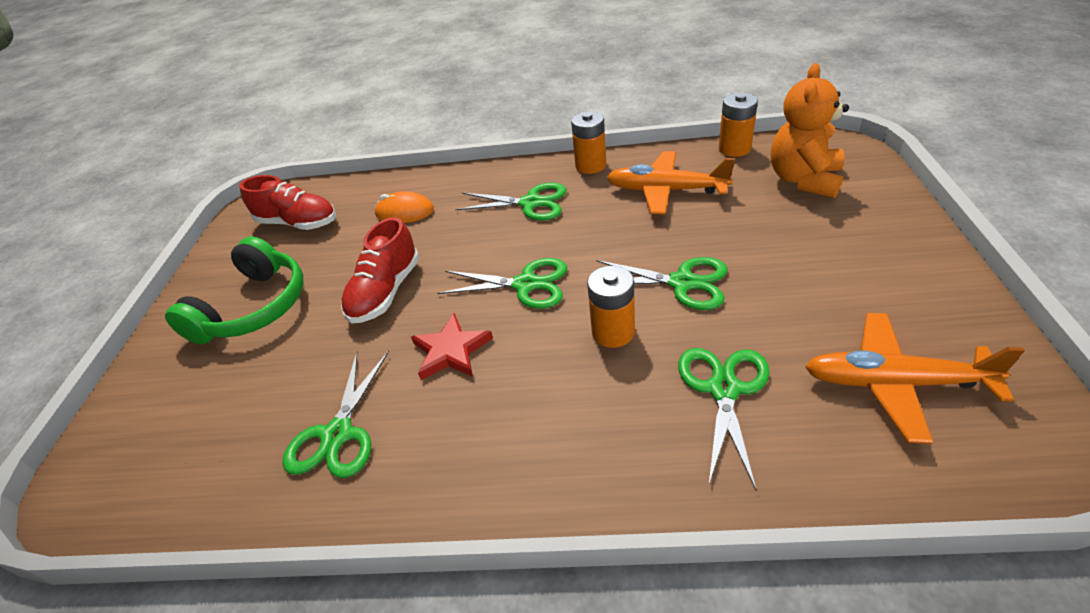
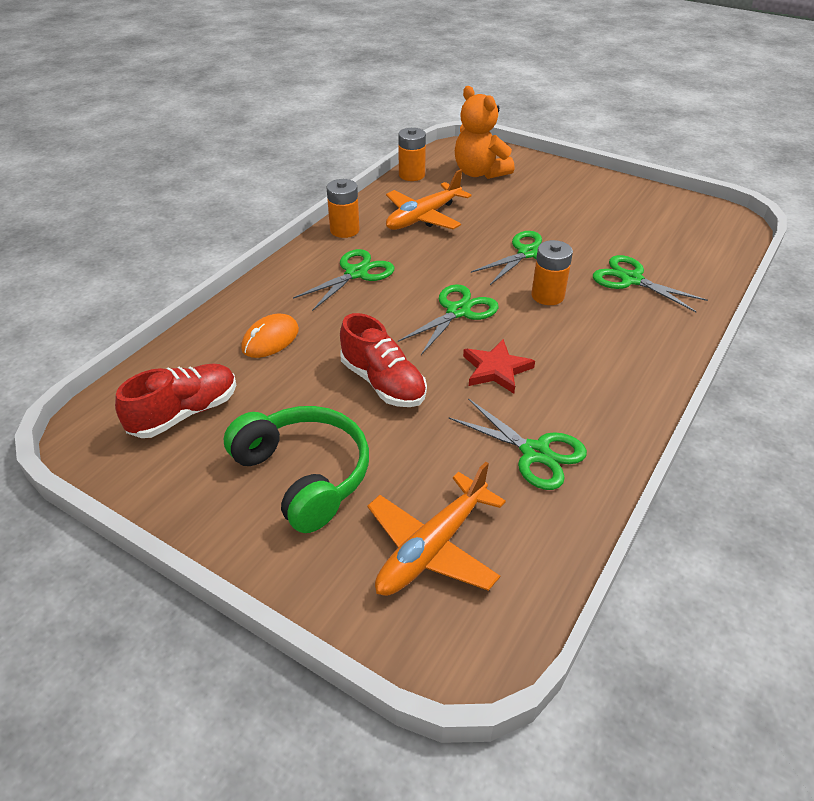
camera: 65 degrees left, 0 degrees up
(895, 383) = (669, 232): orange plane -> orange plane (433, 547)

